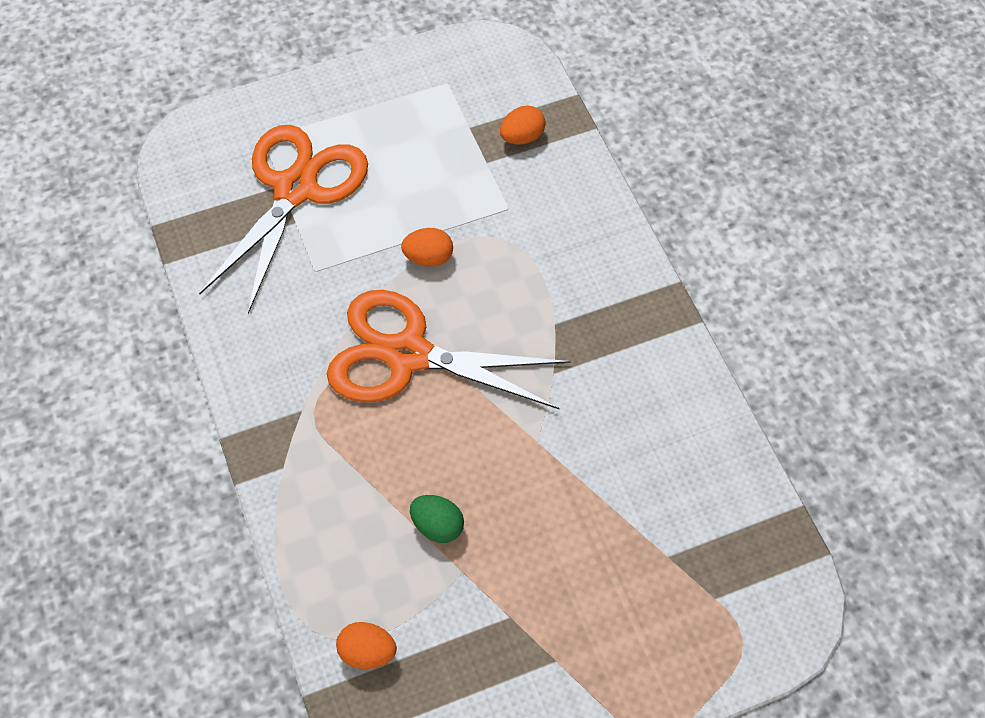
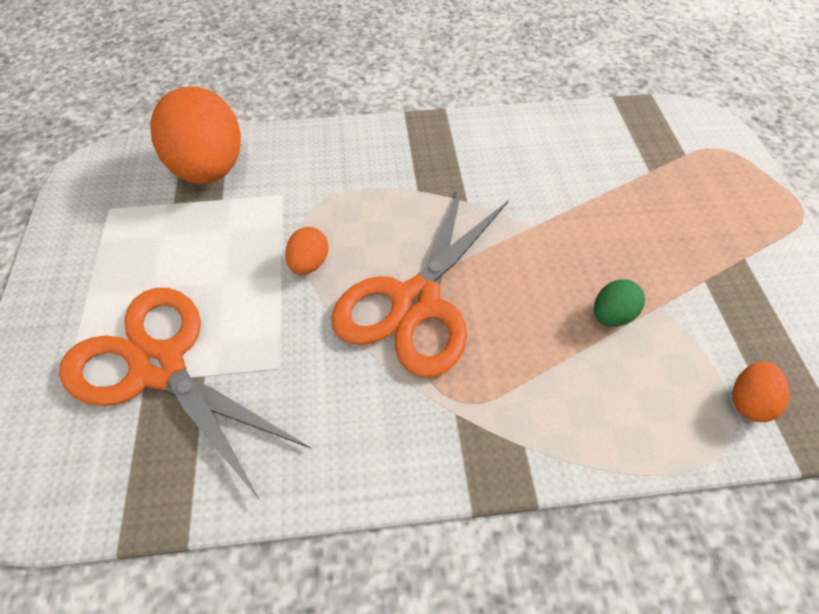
camera: 75 degrees left, 5 degrees down
(522, 137) = (209, 169): orange egg -> orange egg, size x2.29

